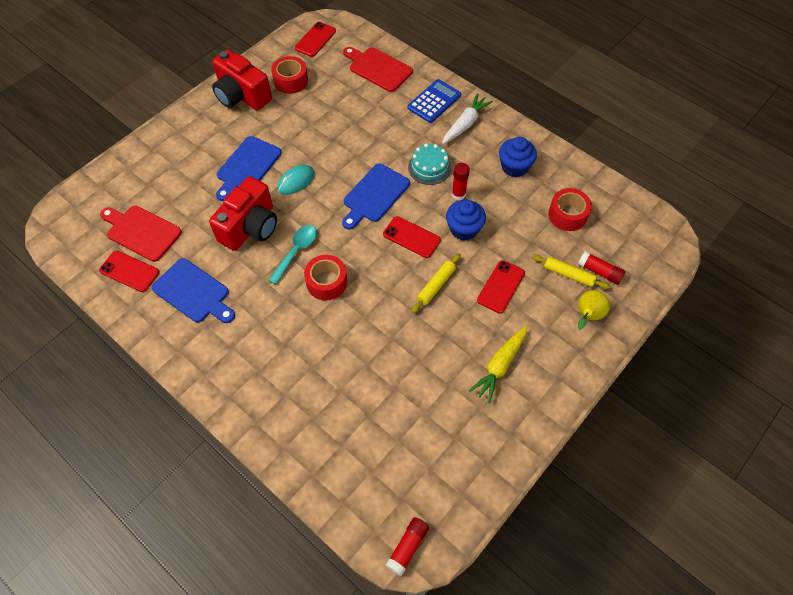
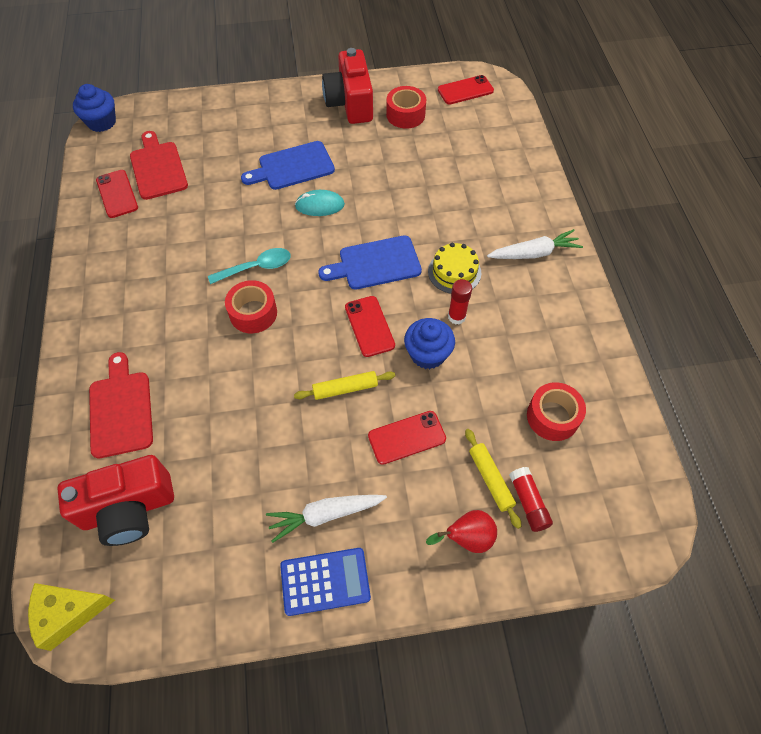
camera: 40 degrees right, 0 degrees up
(193, 292) = (143, 244): blue cutting board -> none
(250, 227) = (242, 220): red camera -> red camera (129, 509)
(378, 68) = (498, 149): red cutting board -> red cutting board (120, 410)
(407, 547) = (68, 613): red glue stick -> yellow cheese
(429, 167) = (454, 272): turquoise cake -> yellow cake
(434, 101) = (523, 212): blue calculator -> blue calculator (325, 581)
(500, 365) = (325, 515): yellow carrot -> white carrot
(514, 167) = (543, 328): blue cupcake -> blue cupcake (101, 122)
(587, 316) = (467, 538): yellow pear -> red pear

